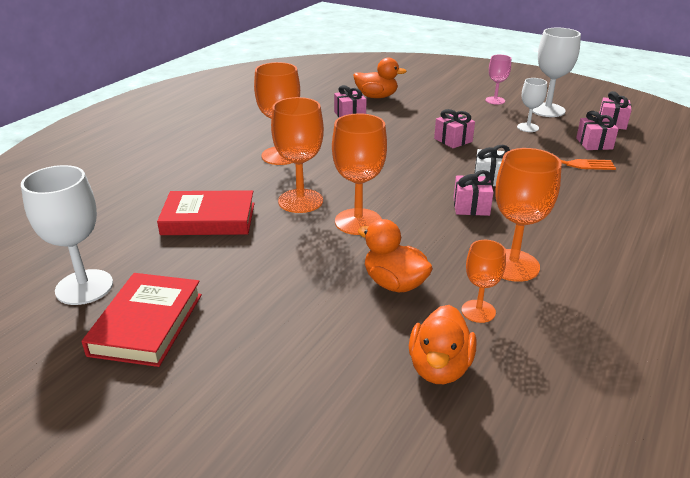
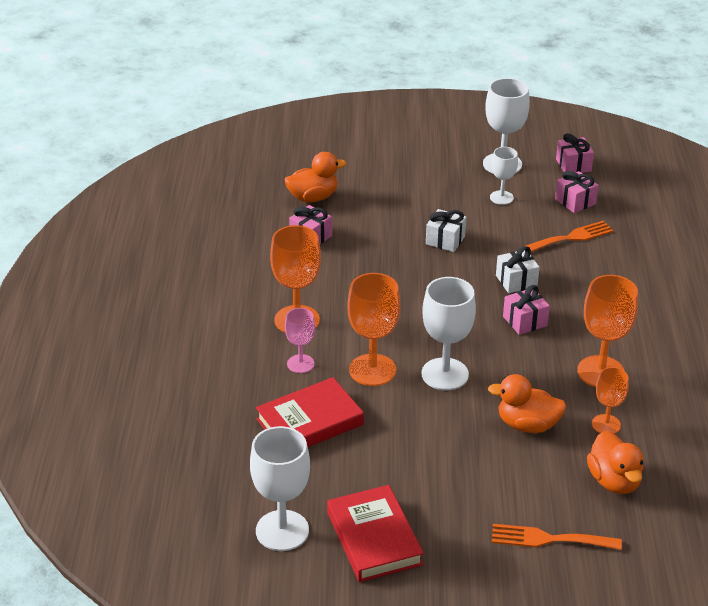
camera: 30 degrees left, 5 degrees up
(310, 397) = (548, 539): none -> orange fork
(358, 222) = (445, 374): orange goblet -> white goblet
(453, 140) = (445, 240): pink gift -> white gift
(495, 100) = (441, 165): pink goblet -> pink goblet (300, 364)

